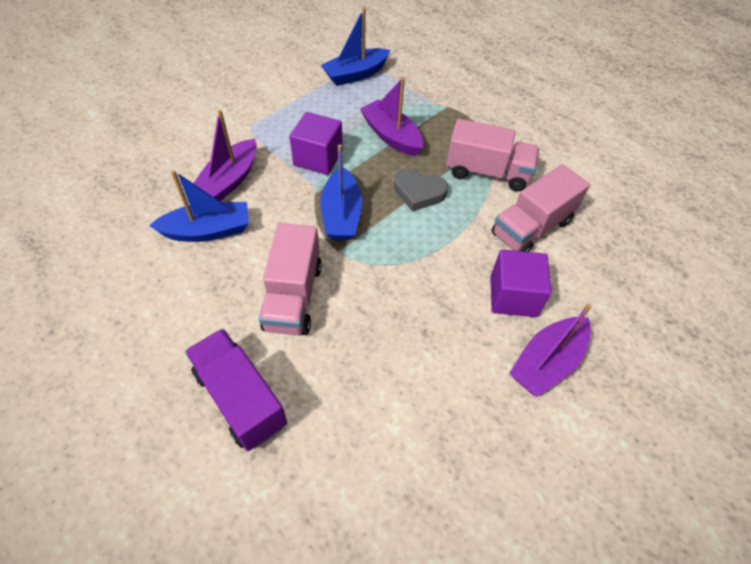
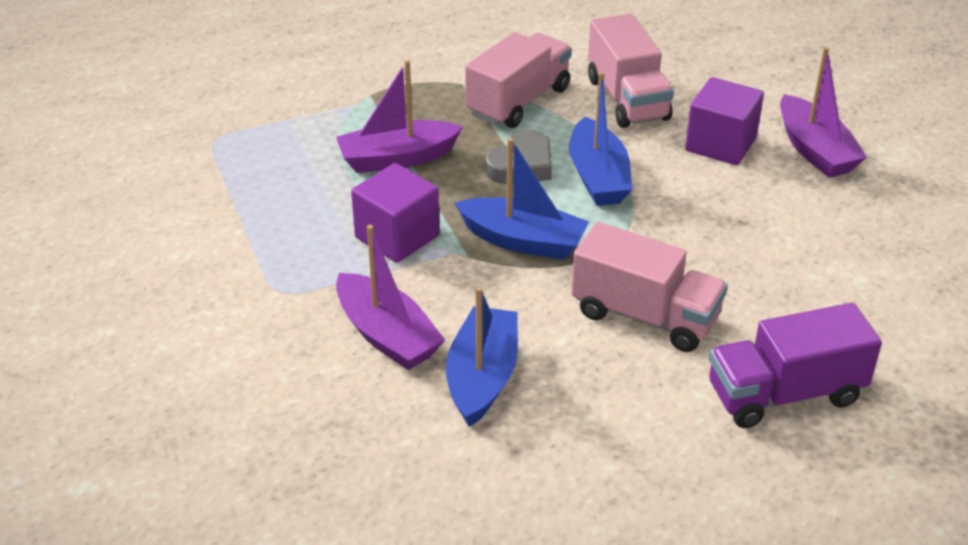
camera: 65 degrees left, 15 degrees down
(356, 74) = (232, 155): blue boat -> blue boat (598, 177)

